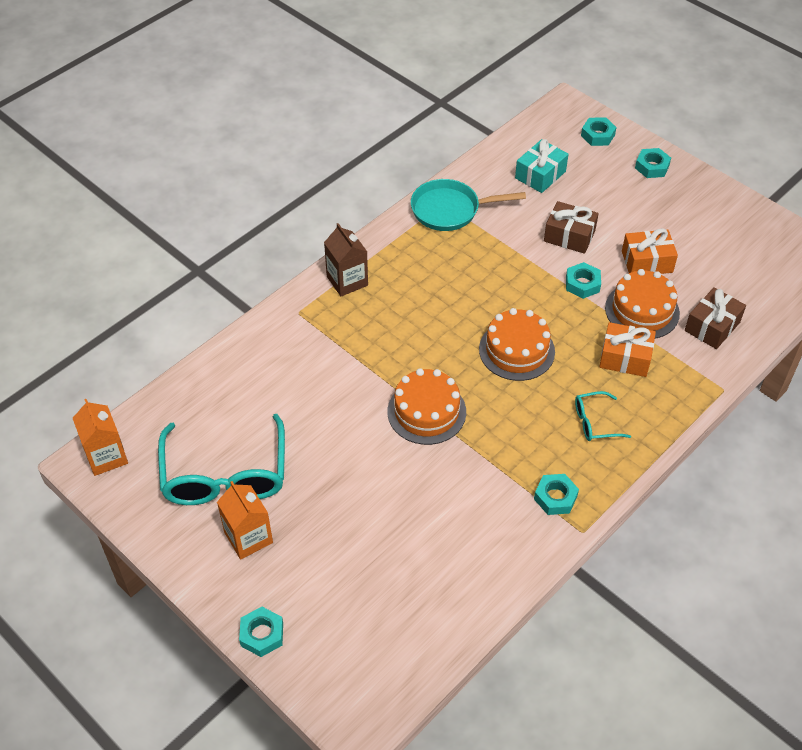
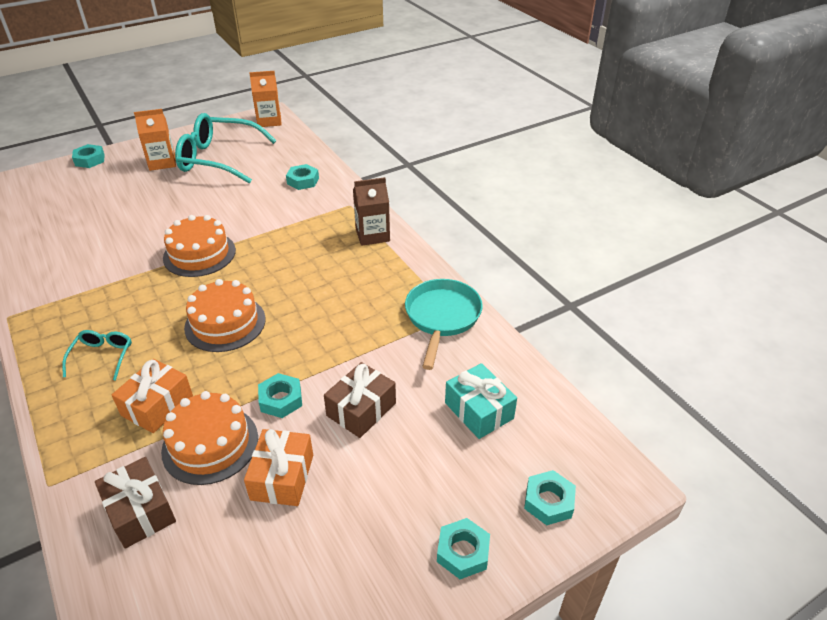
camera: 105 degrees right, 10 degrees down
(555, 497) = (53, 309): turquoise nut -> turquoise nut (303, 181)

